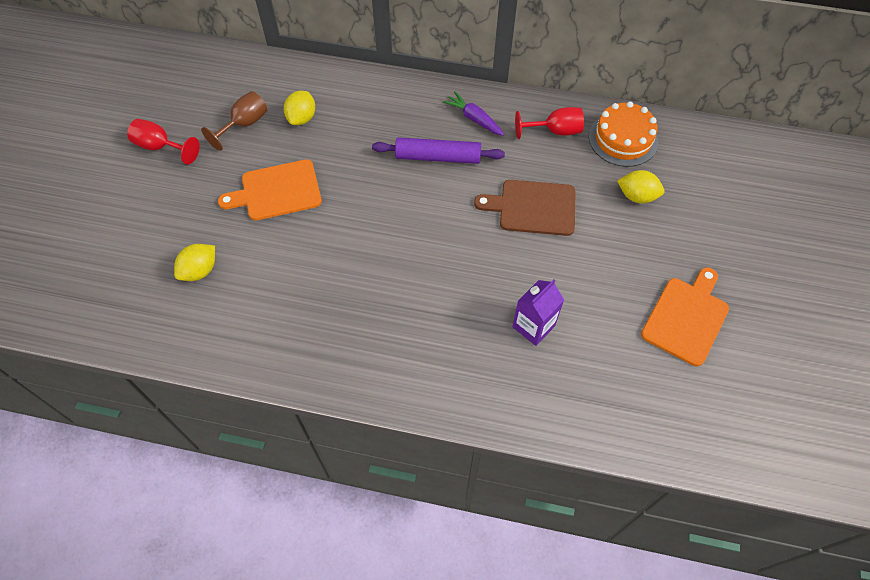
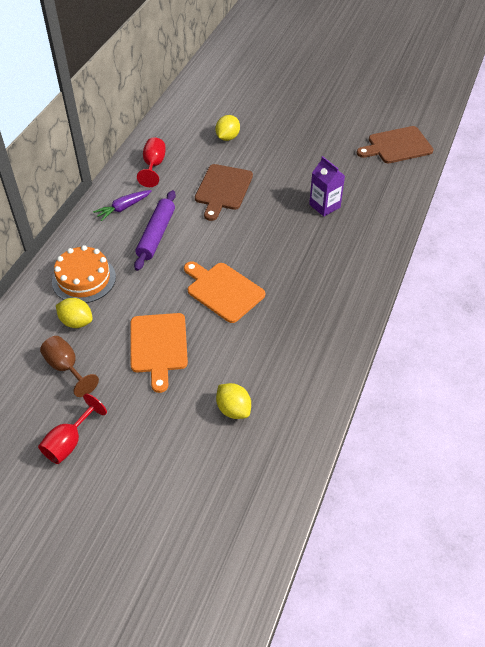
camera: 80 degrees left, 10 degrees down
(623, 139) = (174, 134): orange cake -> orange cake (84, 279)
(686, 318) = (329, 136): orange cutting board -> orange cutting board (223, 290)
(698, 415) = (397, 146): none -> brown cutting board

